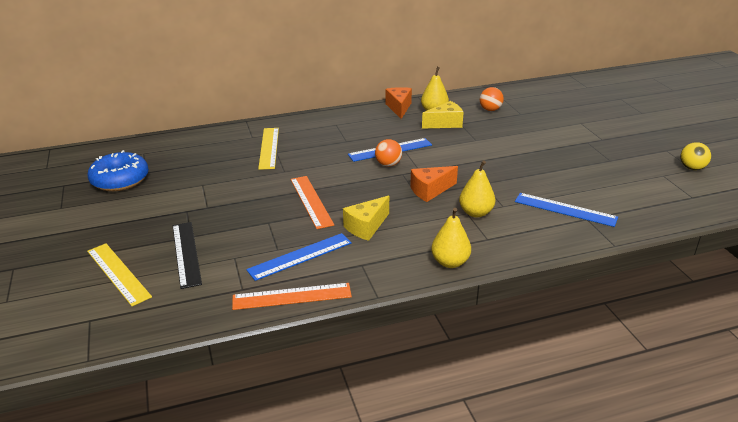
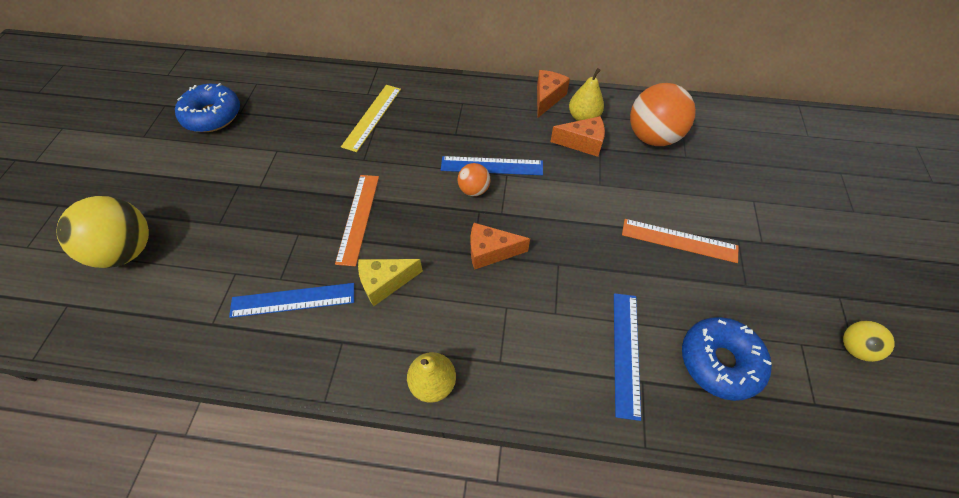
camera: 25 degrees right, 25 degrees up
(118, 273) = (127, 250): yellow ruler -> yellow ball
(186, 253) = (198, 248): black ruler -> none
(292, 296) = (246, 358): orange ruler -> orange ruler (679, 240)
(445, 123) = (582, 143): yellow cheese -> orange cheese
(476, 213) = (516, 311): yellow pear -> none
(490, 110) = (652, 137): orange ball -> orange ball, size x1.95
(565, 209) = (626, 353): blue ruler -> blue ruler turned 45 degrees clockwise
(624, 196) = (719, 361): none -> blue donut

